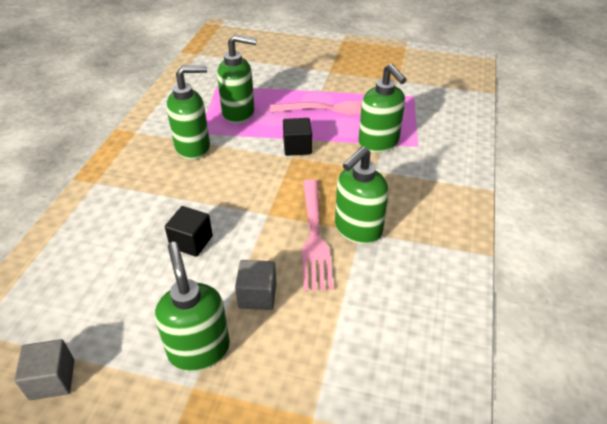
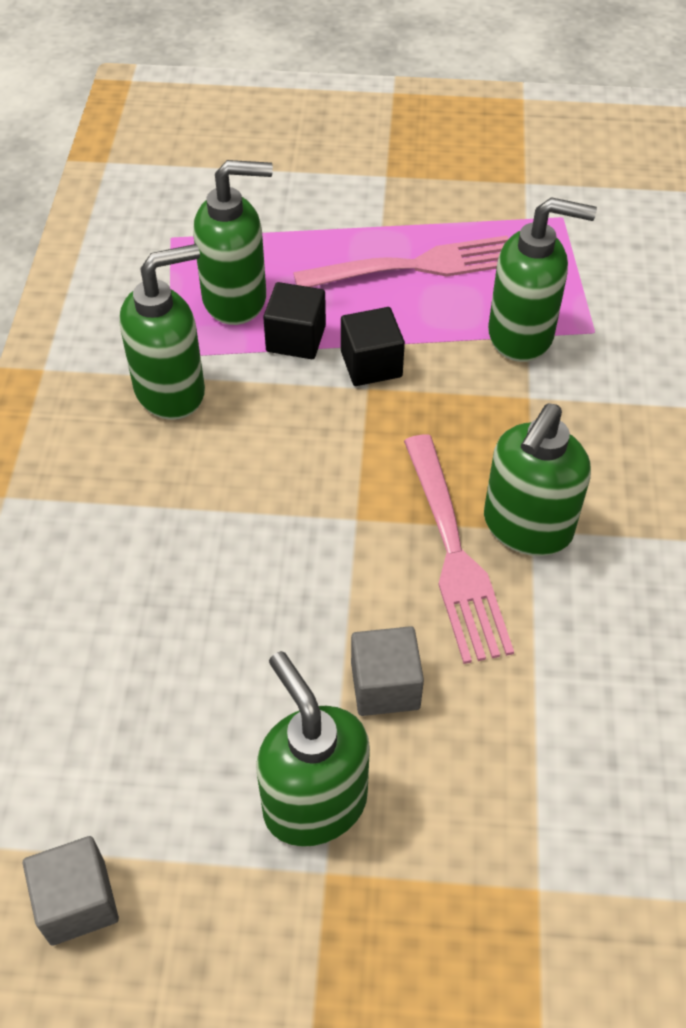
camera: 10 degrees left, 10 degrees up
(191, 242) = (234, 597): black cube -> black cube (296, 338)
(379, 143) = (521, 335): green soap dispenser -> green soap dispenser turned 45 degrees counterclockwise

